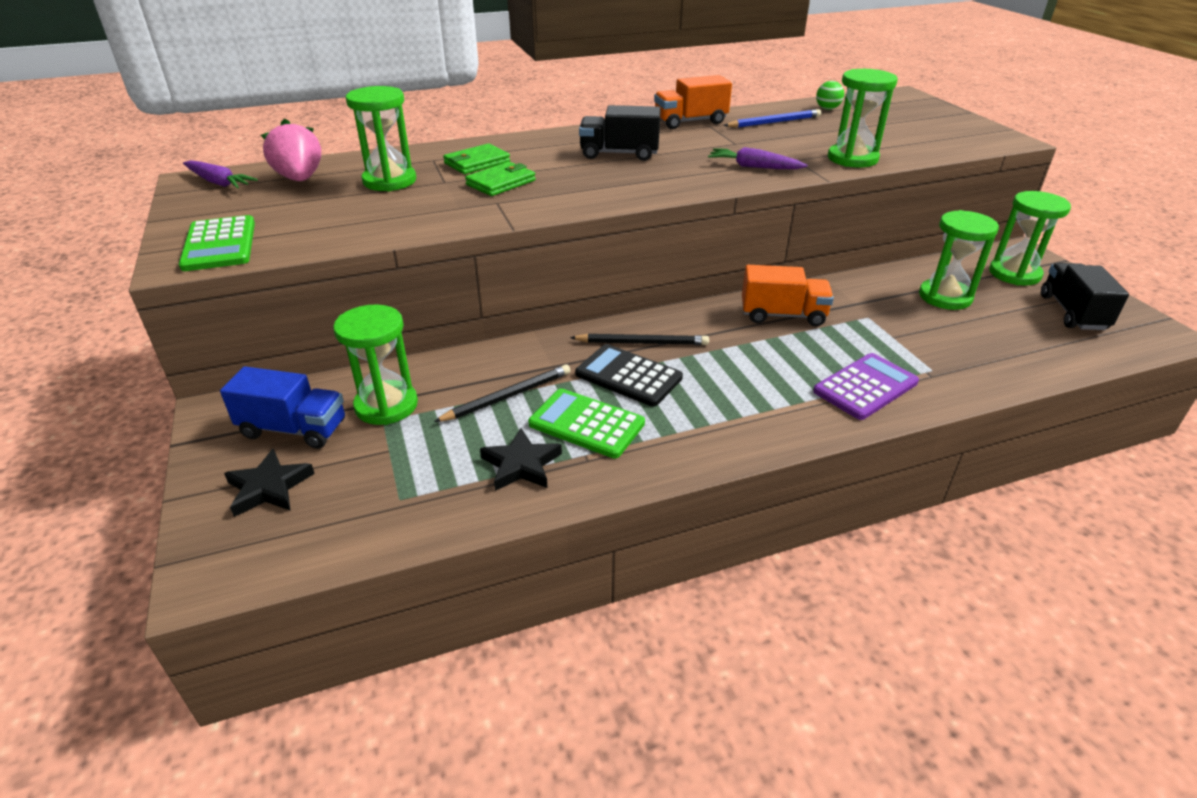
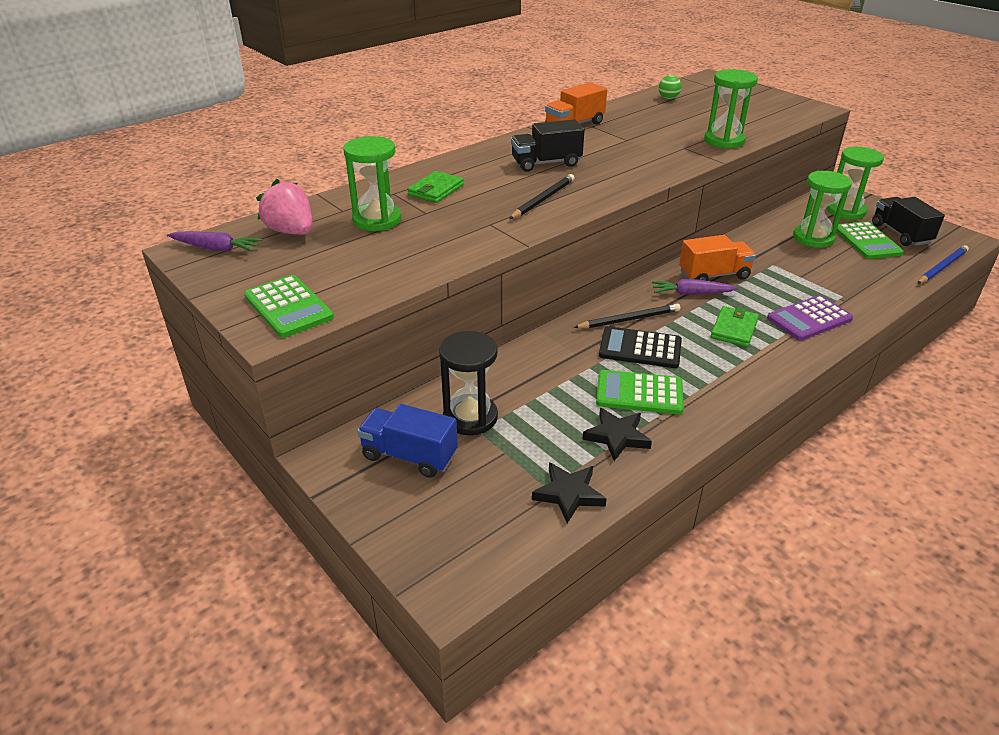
camera: 20 degrees left, 0 degrees up
(269, 487) = (433, 507): black star -> black star (569, 494)
(293, 429) = (409, 456): blue truck -> blue truck turned 150 degrees counterclockwise
(386, 405) = (470, 417): green hourglass -> black hourglass
(501, 183) = (475, 205): green wallet -> green wallet (734, 329)
(508, 396) = (561, 386): black pencil -> black pencil (543, 199)
(753, 167) = (660, 159): purple carrot -> purple carrot (691, 293)
(774, 122) = (639, 116): blue pencil -> blue pencil (942, 267)
(865, 387) = (809, 319): purple calculator -> purple calculator turned 150 degrees counterclockwise
(1017, 313) = (867, 241): none -> green calculator

